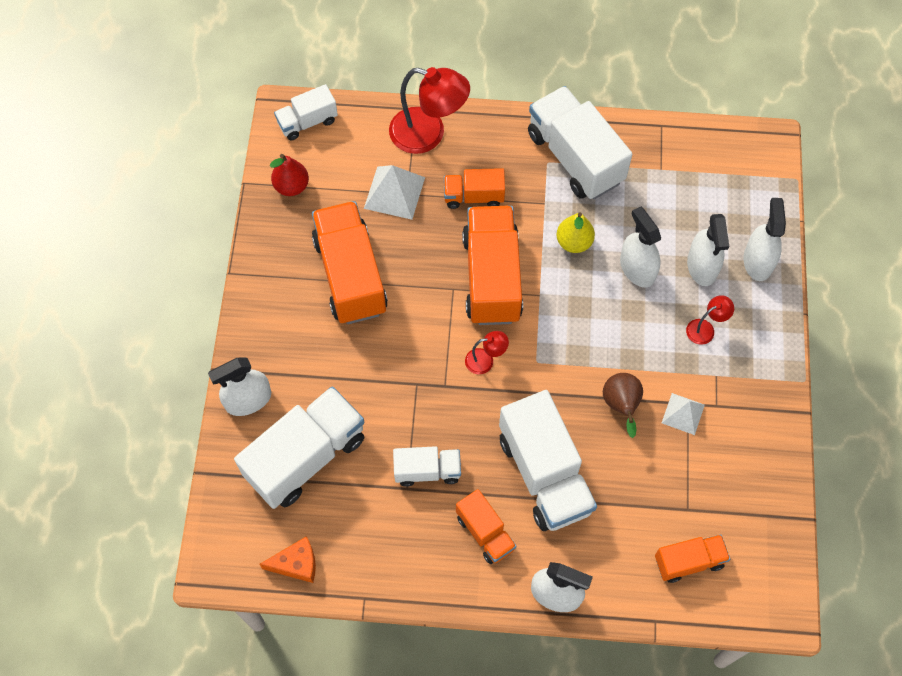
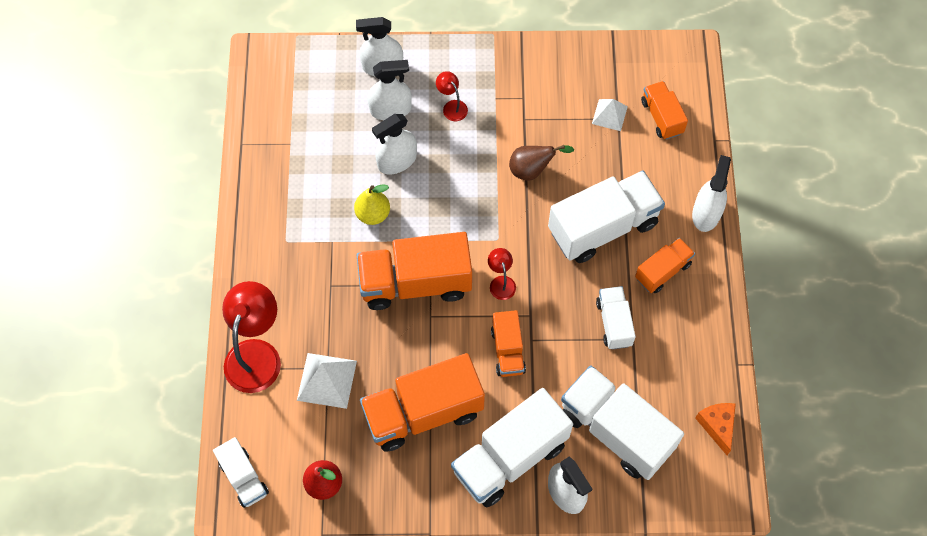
camera: 95 degrees left, 0 degrees up
(473, 196) = (328, 305): orange truck -> orange truck (508, 350)
(575, 157) = (280, 217): white truck -> white truck (510, 458)
(683, 414) = (534, 122): white pyramid -> white pyramid (609, 115)

